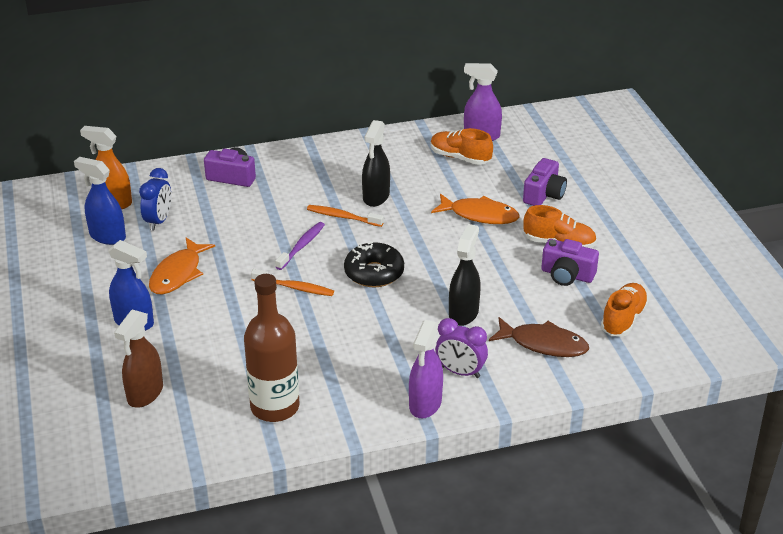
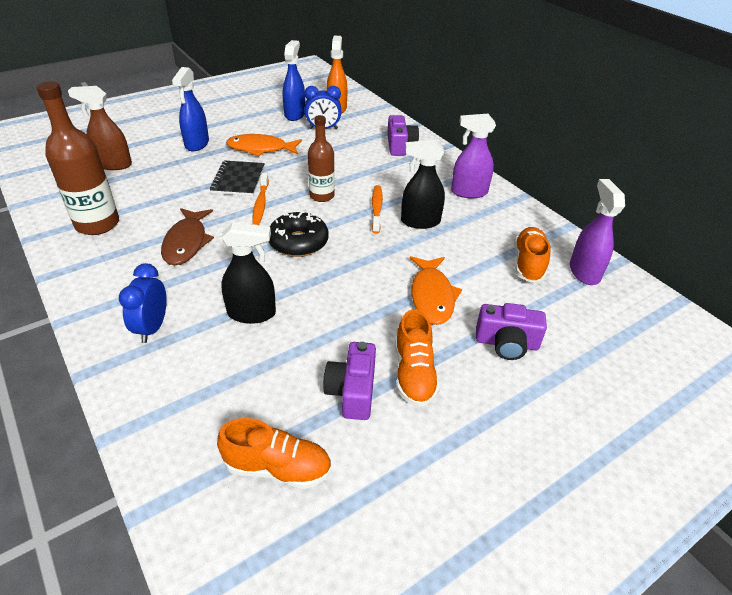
camera: 70 degrees right, 5 degrees up
(238, 298) = (238, 180): none -> black notebook
(302, 246) = (322, 196): purple toothbrush -> brown bottle
(425, 404) = (100, 311): purple spray bottle -> purple spray bottle (468, 192)
(460, 372) = (152, 328): purple clock -> blue clock
(543, 344) = (210, 390): brown fish -> brown fish (186, 242)

